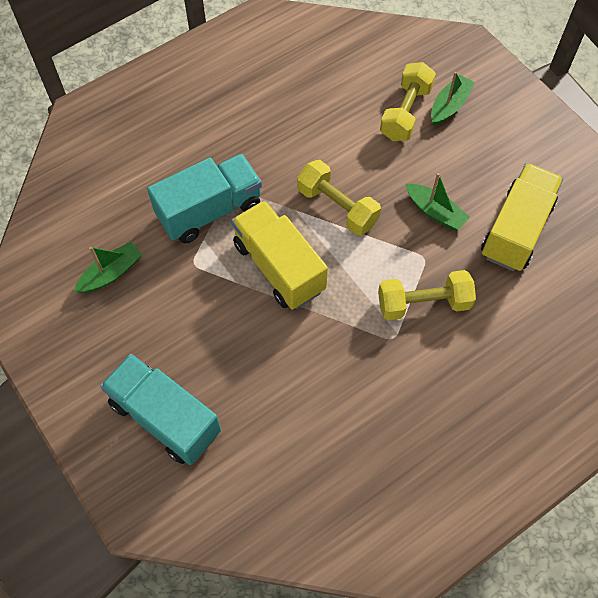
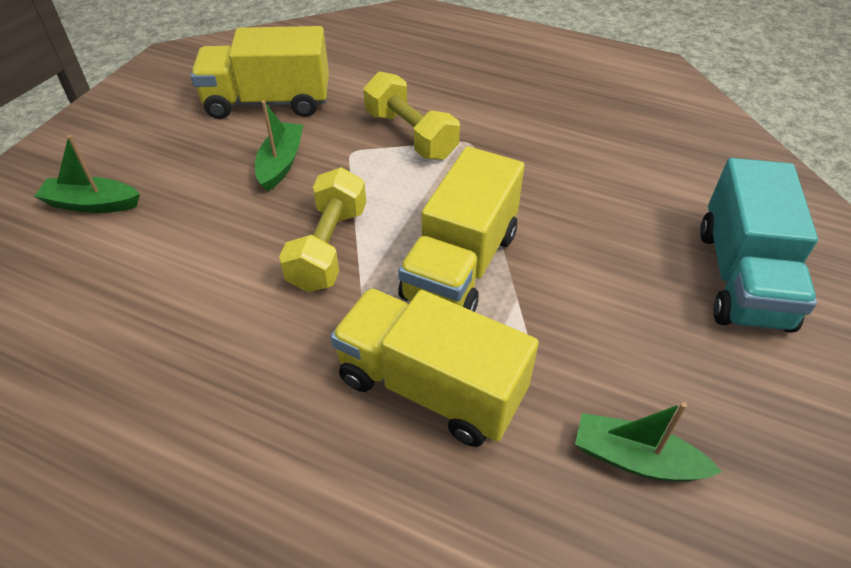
camera: 120 degrees left, 15 degrees down
(209, 211) = (430, 387): turquoise truck -> yellow truck
(406, 112) = (122, 241): yellow dumbbell -> none

